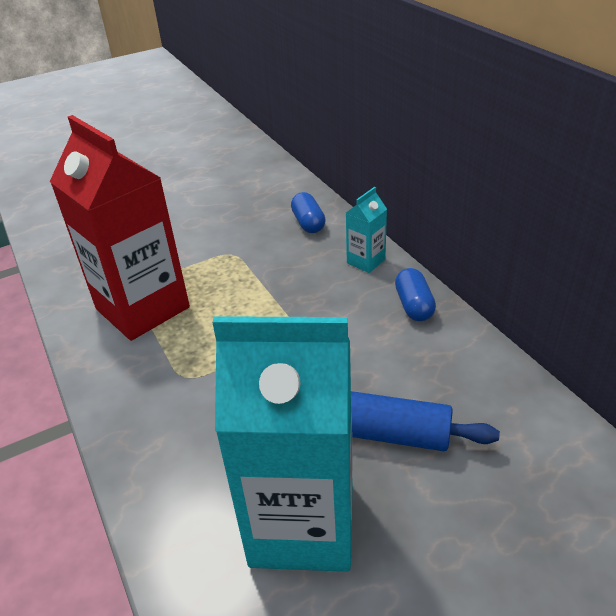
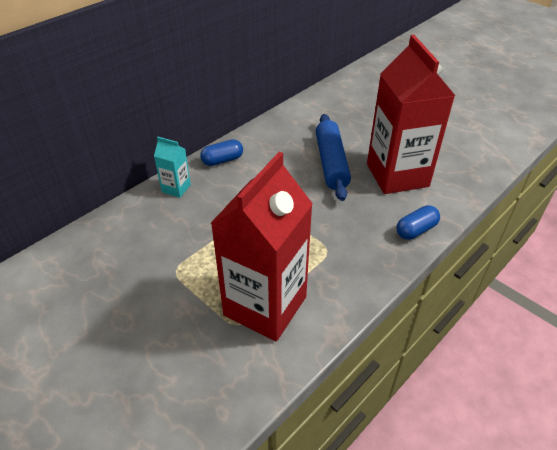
camera: 110 degrees left, 5 degrees up
(302, 524) = (397, 175): turquoise carton -> red carton
(308, 223) = (122, 231): blue capsule -> blue capsule (416, 230)

